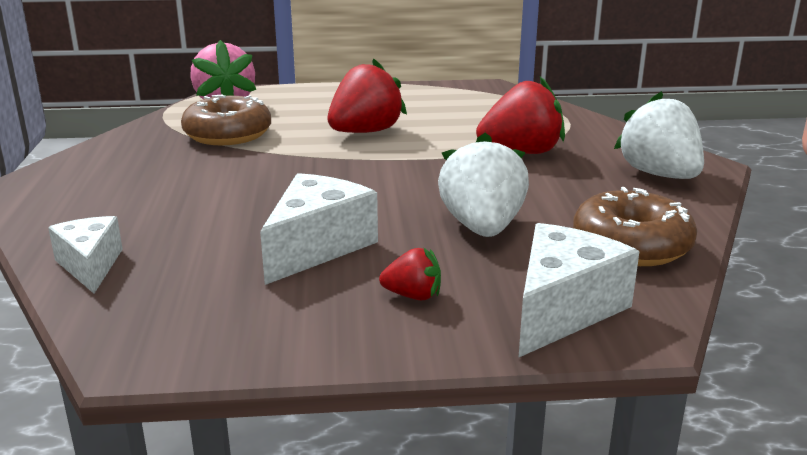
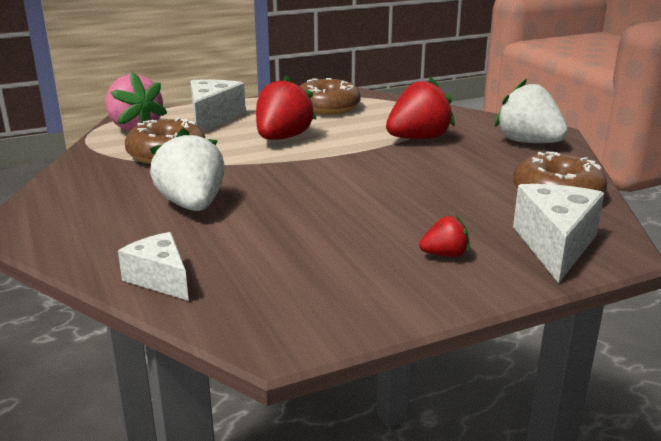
camera: 20 degrees left, 0 degrees up
(317, 246) = (336, 231): white cheese -> white cheese (213, 119)
(450, 103) = (327, 107): none -> brown donut
(482, 227) = (445, 198): white strawberry -> white strawberry (192, 205)

